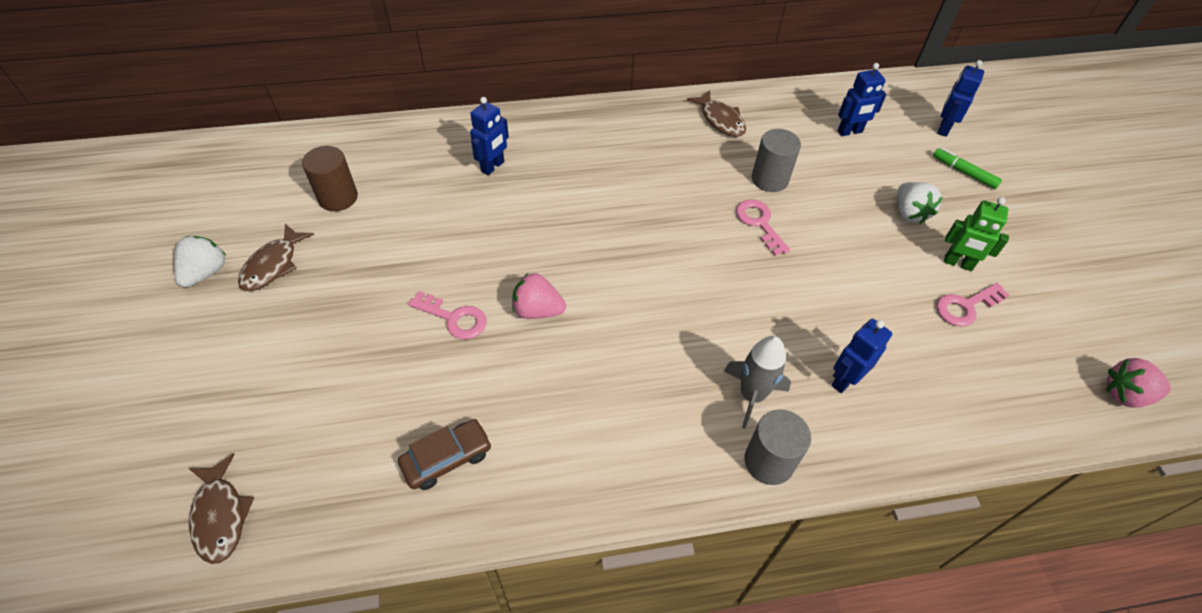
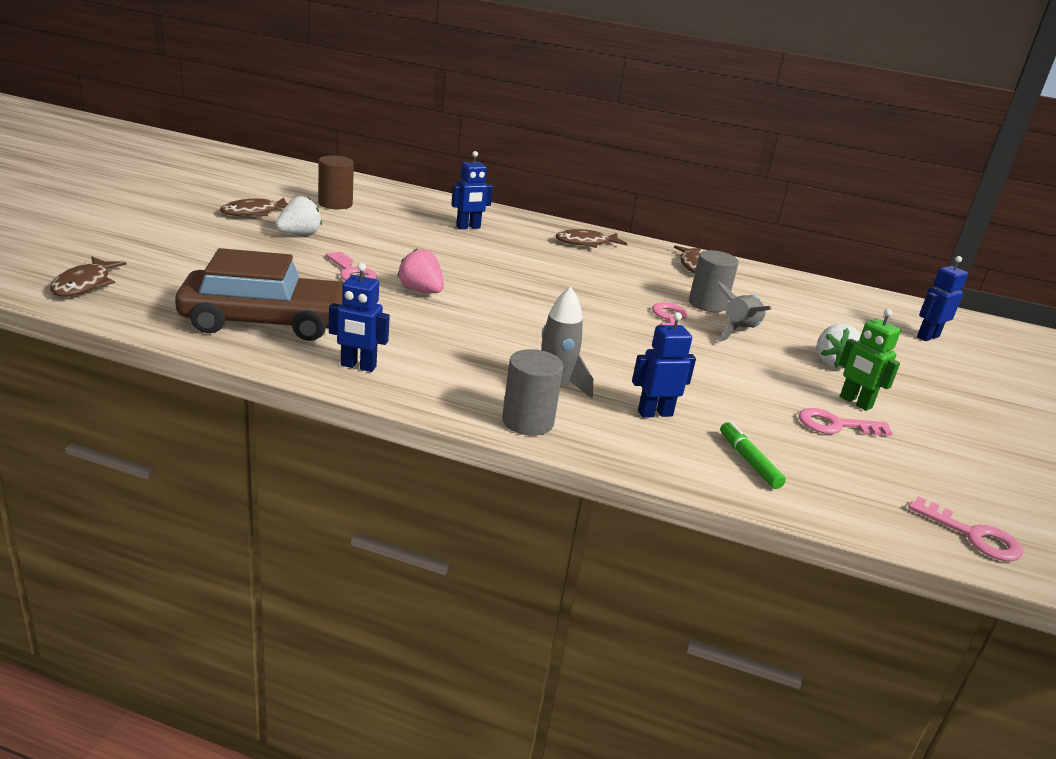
camera: 25 degrees right, 25 degrees down
(206, 272) = (207, 201): white strawberry -> white strawberry (299, 234)
(447, 459) = (265, 321): brown car -> brown car, size x1.98
(610, 133) = (586, 243): none -> brown fish
(819, 208) = (739, 331): none -> grey rocket
(850, 132) = (820, 308): blue robot -> blue robot (358, 366)
(964, 172) = (923, 363): green marker -> green marker (749, 461)
(1125, 394) = (973, 536): pink strawberry -> pink key

